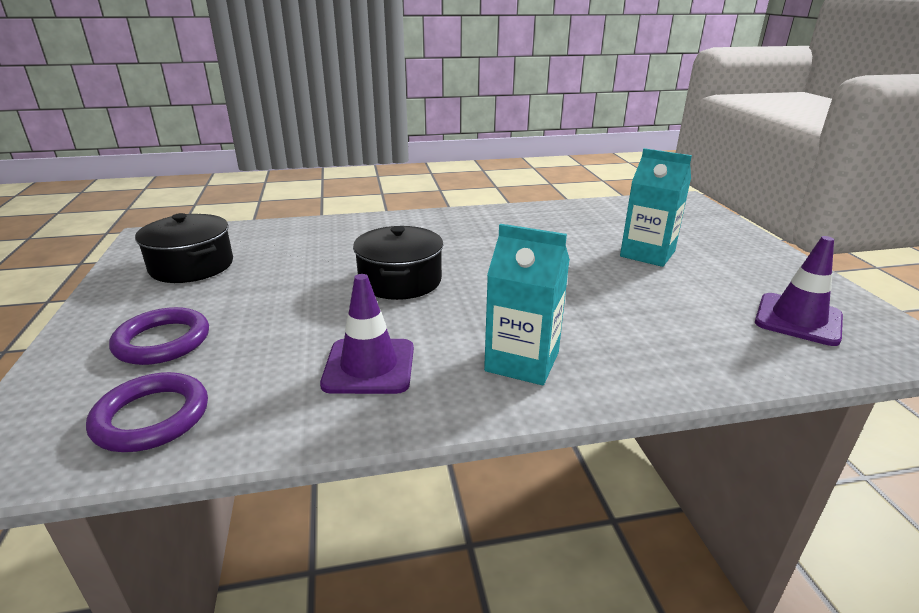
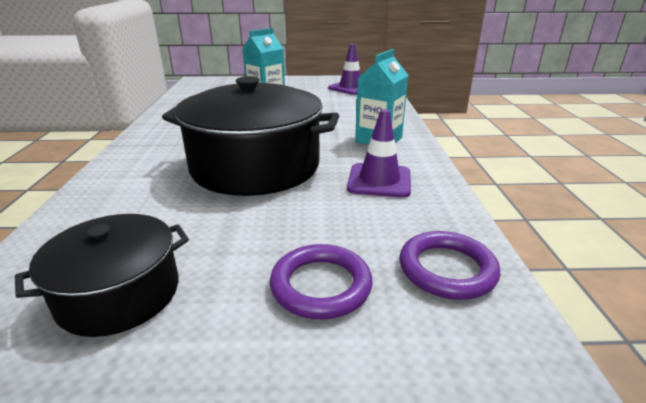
camera: 80 degrees left, 0 degrees up
(400, 280) = (255, 166): black pot -> black pot, size x1.80

